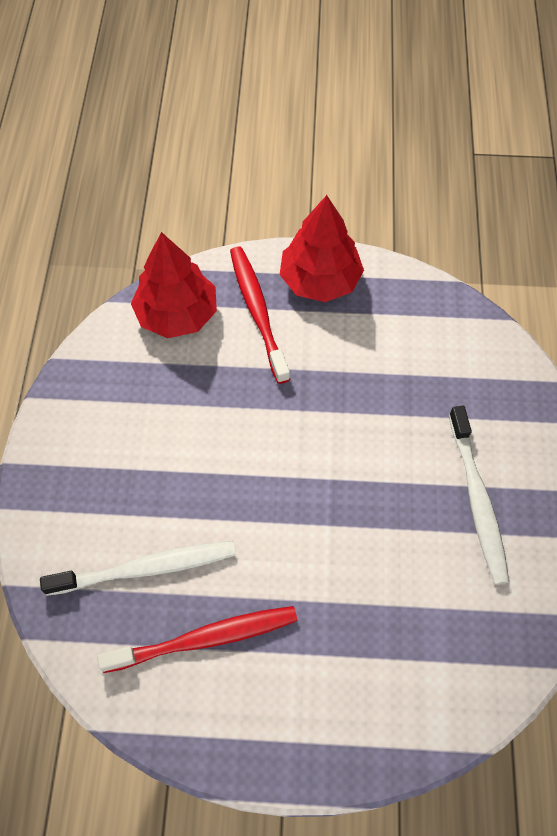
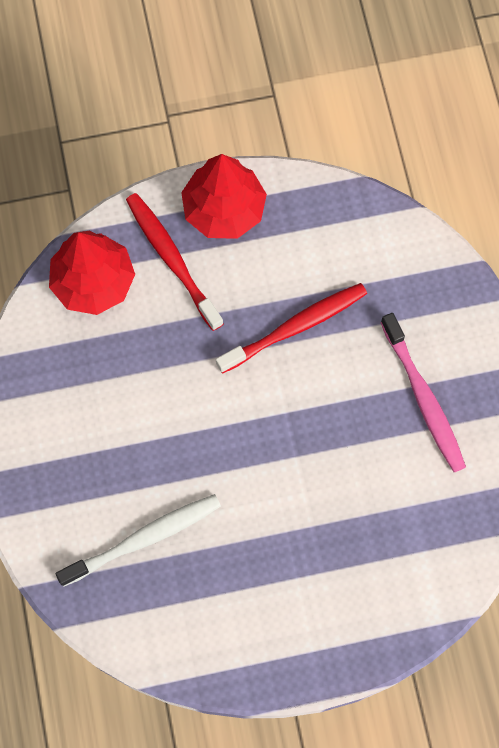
camera: 15 degrees left, 10 degrees up
(204, 639) = (214, 586): red toothbrush -> red toothbrush (294, 327)
(477, 499) = (423, 398): white toothbrush -> pink toothbrush

